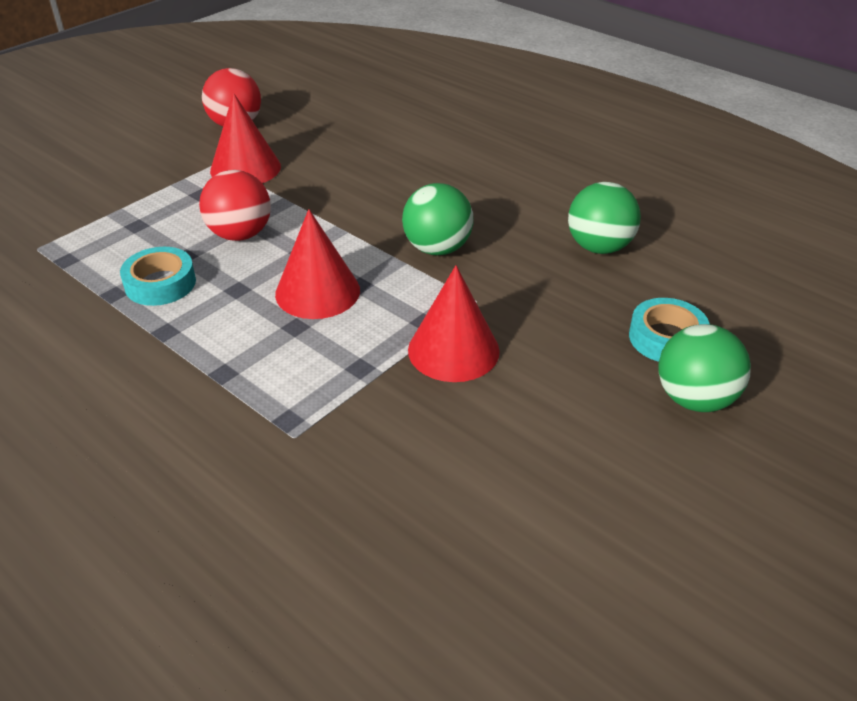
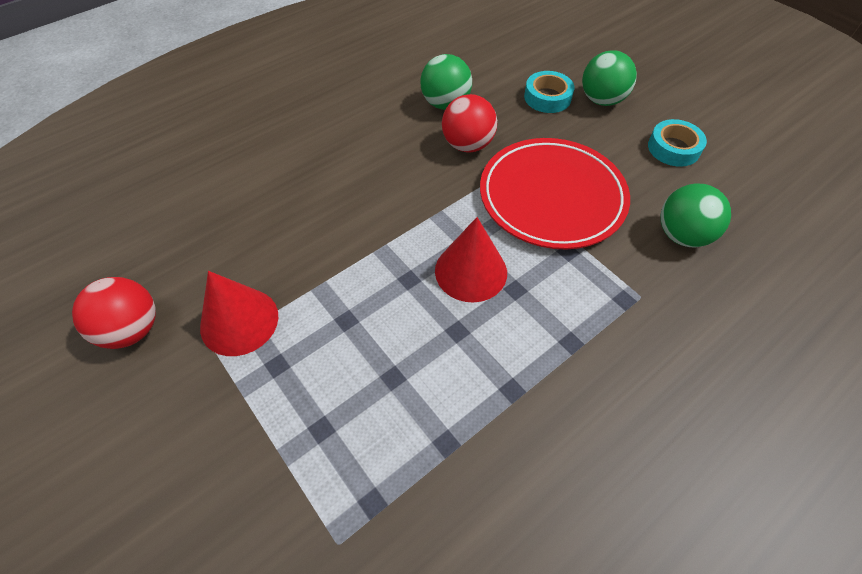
camera: 80 degrees left, 15 degrees up
(160, 283) = (436, 398): turquoise tape -> turquoise tape (673, 148)
(240, 234) = (367, 327): red ball -> red ball (467, 145)
(437, 248) = (426, 188): green ball -> green ball (682, 235)
(453, 350) = (552, 197): red cone -> red plate

